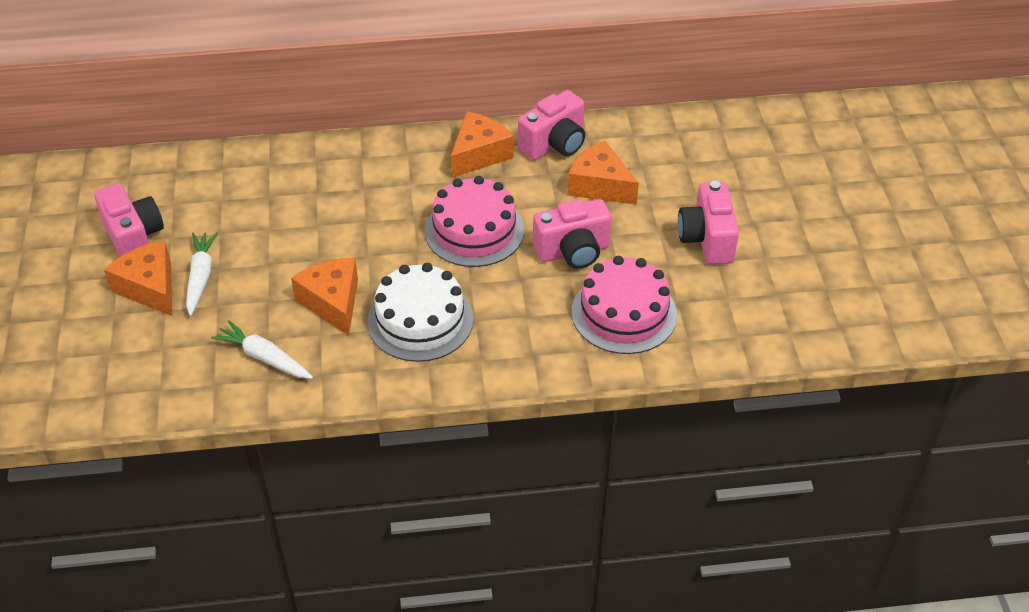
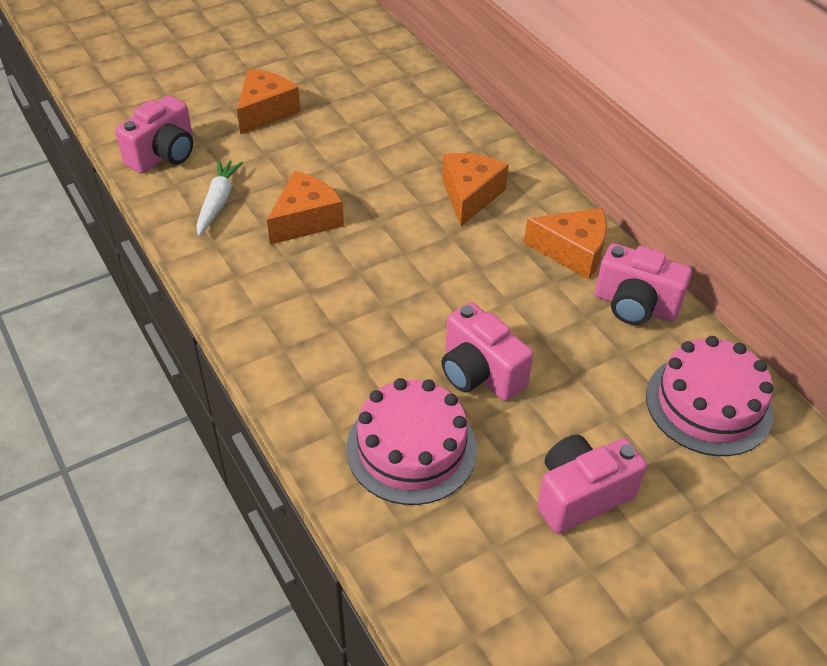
camera: 65 degrees right, 0 degrees up
(134, 238) = (316, 83): pink camera -> pink camera (164, 155)
(201, 277) = (292, 133): white carrot -> none
(420, 320) = (314, 286): white cake -> none
(474, 230) = (460, 284): pink cake -> pink cake (708, 404)
(599, 185) = (599, 364): orange cheese -> orange cheese (470, 195)

